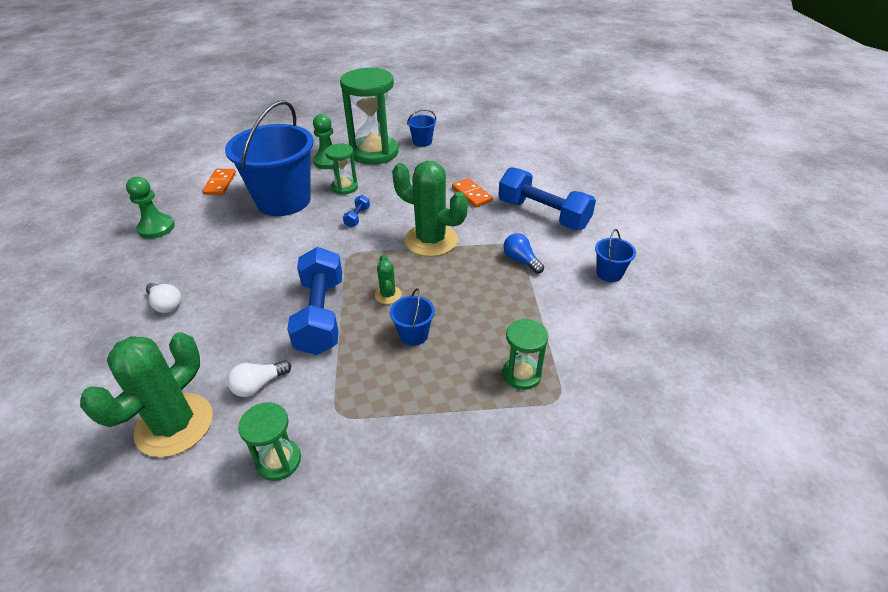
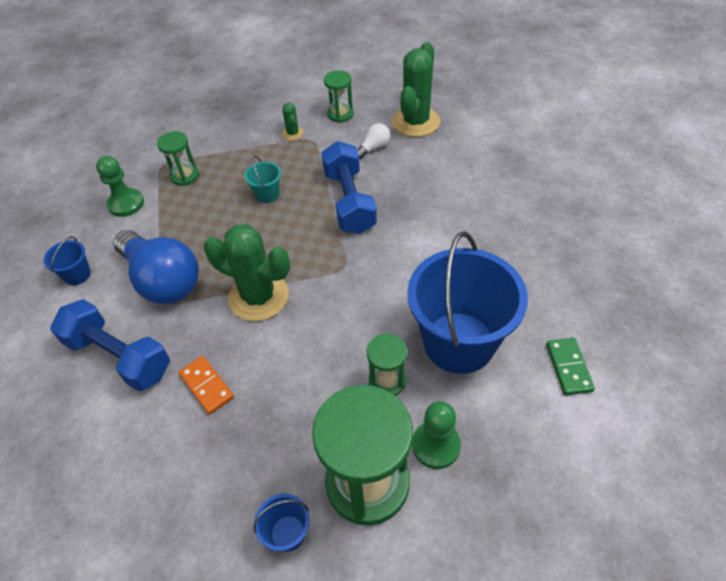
camera: 175 degrees right, 10 degrees up
(156, 228) = (581, 277): green pawn -> green pawn (126, 204)
(166, 304) = (490, 194): white light bulb -> none
(220, 183) = (569, 367): orange domino -> green domino
(357, 217) = (352, 323): blue dumbbell -> none
(388, 295) = (295, 226): green cactus -> green cactus (292, 133)
(413, 335) = (267, 194): blue bucket -> turquoise bucket
(521, 260) = (162, 280): blue light bulb -> blue light bulb, size x2.28

